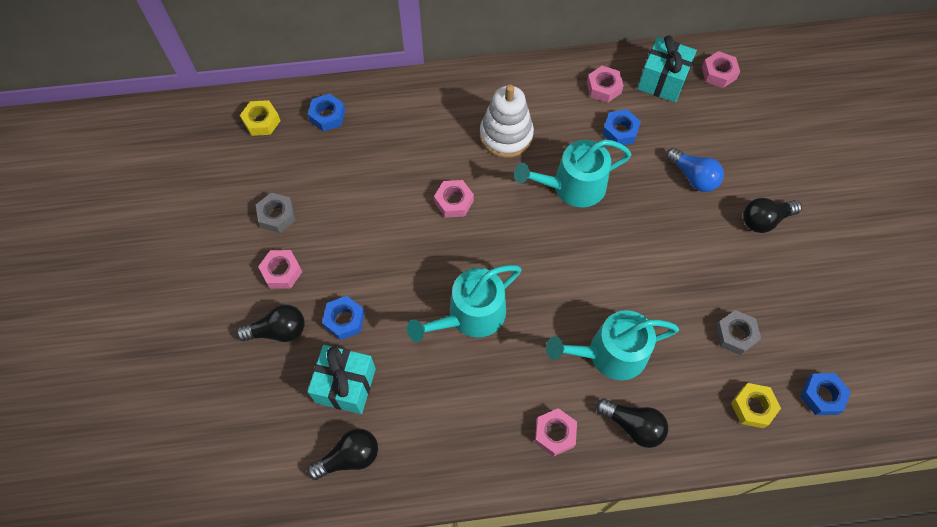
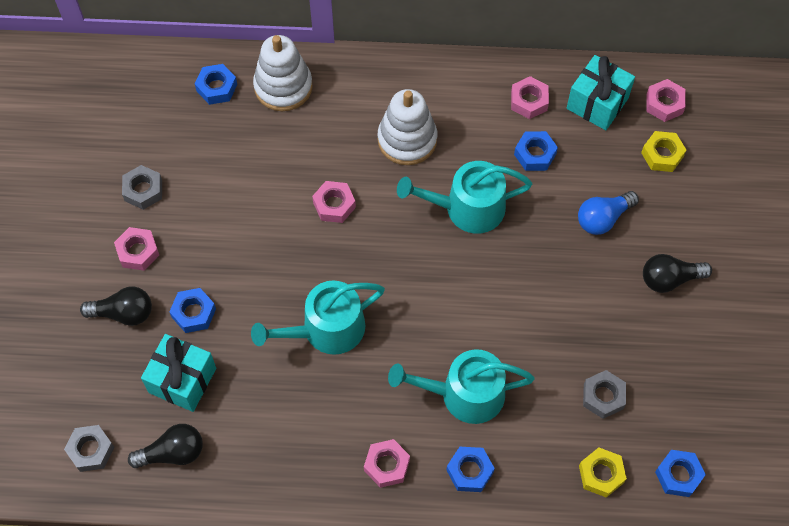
camera: 10 degrees right, 0 degrees up
(261, 121) = (144, 83): yellow nut -> yellow nut (662, 155)
(269, 469) = (91, 450): none -> grey nut
(387, 106) = (283, 87): none -> white stacking toy
(633, 425) = (469, 471): black light bulb -> blue nut
(693, 177) = (603, 218): blue light bulb -> blue light bulb turned 90 degrees clockwise

